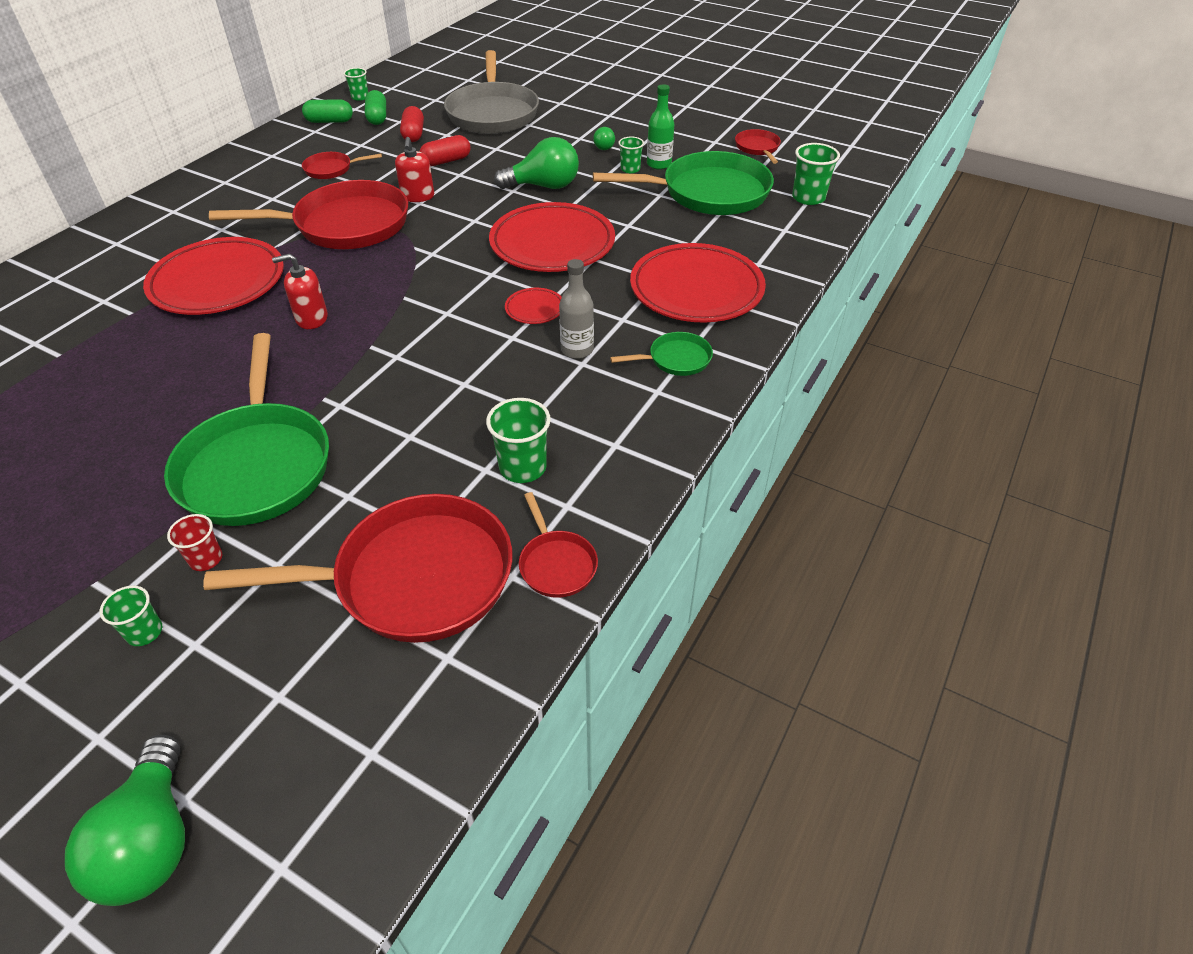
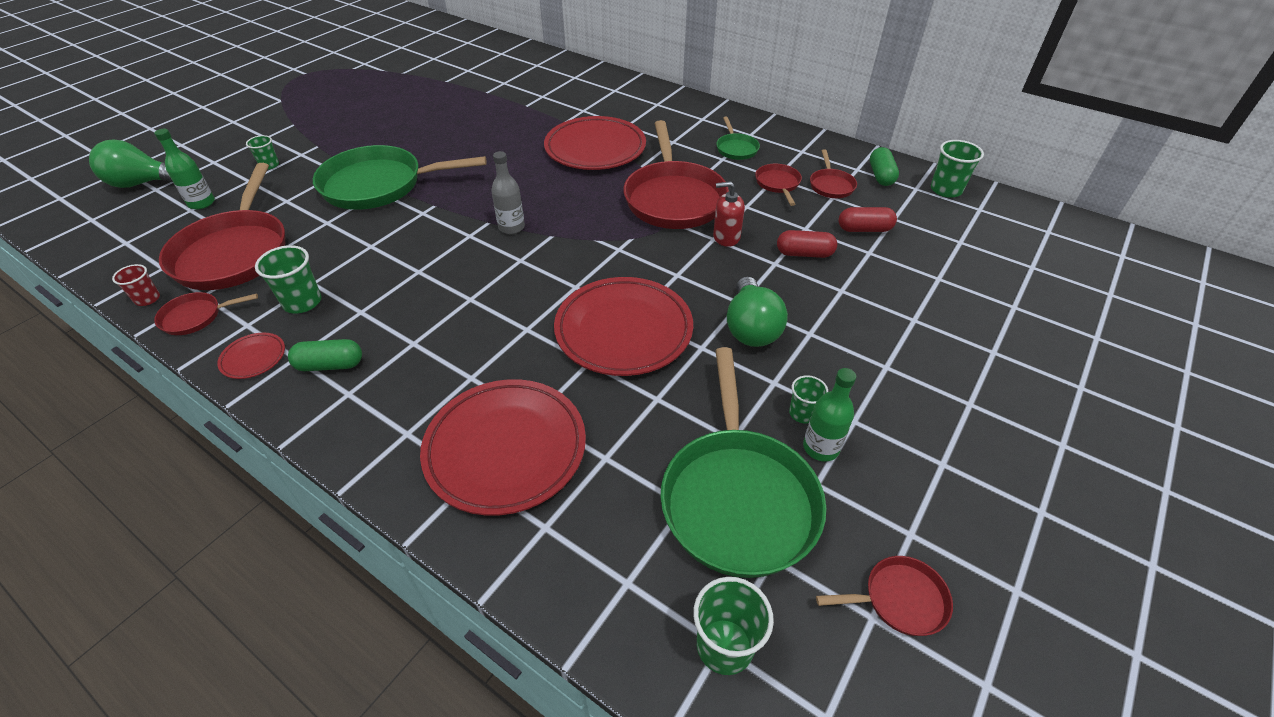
camera: 95 degrees right, 0 degrees up
(206, 559) = (309, 177): red cup -> red cup (147, 299)
(258, 687) = (201, 203): none -> green bottle
(311, 318) = (535, 192): red soap dispenser -> none
(340, 144) = (831, 185): none -> red pan
(360, 97) = (946, 190): green cup -> green cup, size x1.61
(377, 117) = (898, 204): green capsule -> green capsule (330, 365)
(446, 161) = (804, 253): red capsule -> red capsule turned 60 degrees counterclockwise
(493, 113) = (938, 288): grey pan -> none
(534, 309) = (509, 314): red plate -> red plate (253, 358)
(577, 350) = (434, 340): grey bottle -> grey bottle (511, 227)
(603, 146) = (865, 390): green light bulb -> none
(675, 359) = (388, 413): green pan -> green pan (736, 148)

